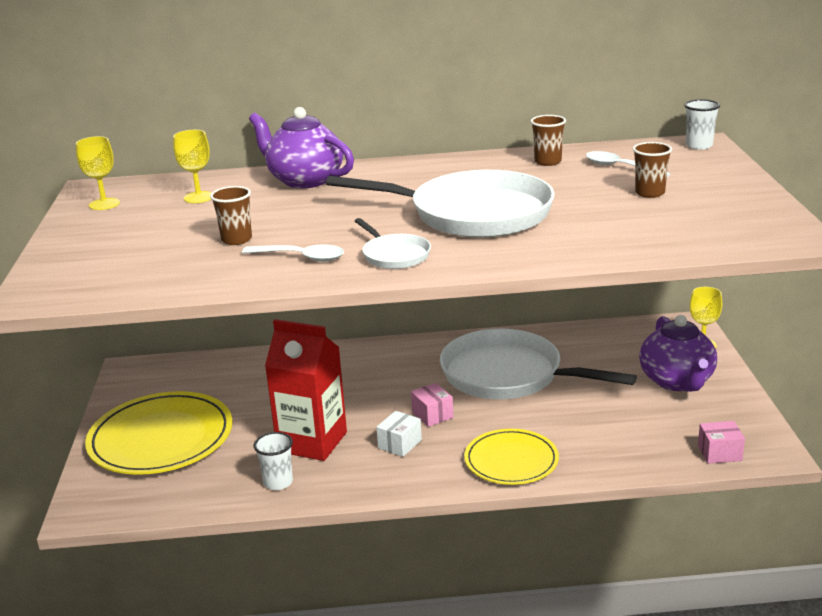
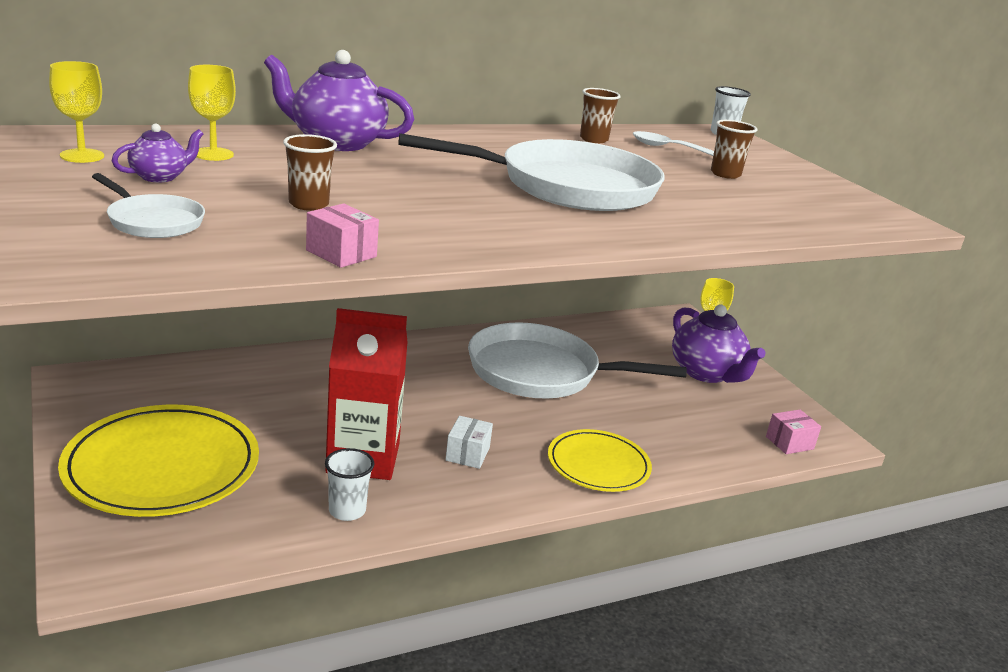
camera: 25 degrees left, 0 degrees up
(146, 220) = (160, 177): none -> purple teapot
(301, 257) = (412, 227): white spoon -> none
(394, 255) = (523, 227): white pan -> white pan (153, 221)
(432, 415) = (485, 419): pink box -> pink box (341, 253)

